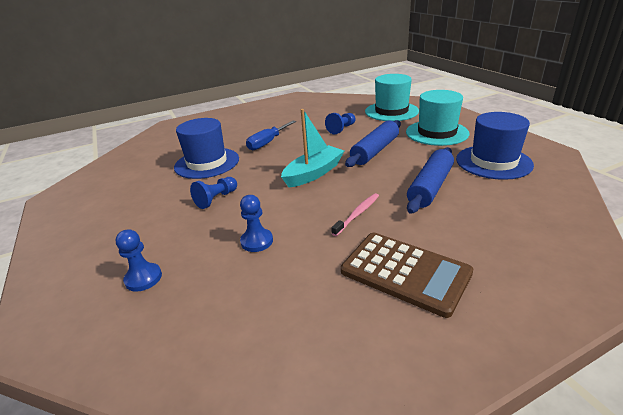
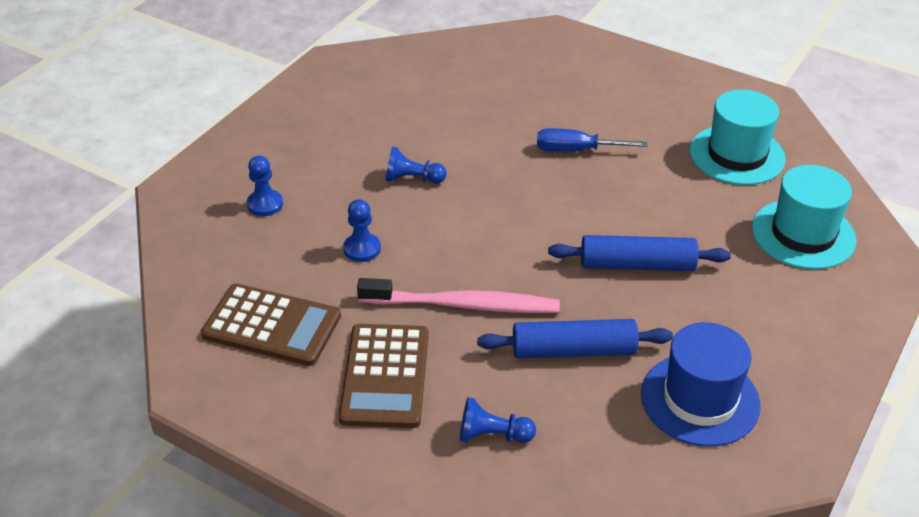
camera: 55 degrees right, 10 degrees up
(207, 163) = (481, 126): blue hat -> none
(293, 324) = (272, 326): none -> brown calculator
(313, 173) = (527, 231): turquoise boat -> none
(341, 129) = (682, 203): blue pawn -> blue pawn (492, 435)
(357, 214) = (463, 305): pink toothbrush -> pink toothbrush, size x1.93
(436, 133) = (758, 313): turquoise hat -> turquoise hat (737, 155)

